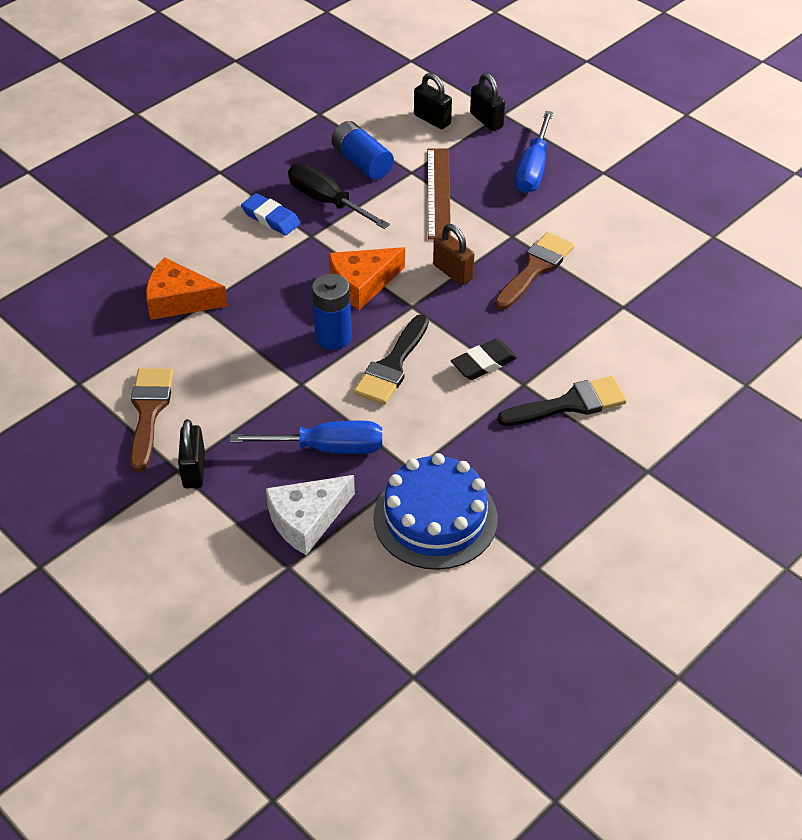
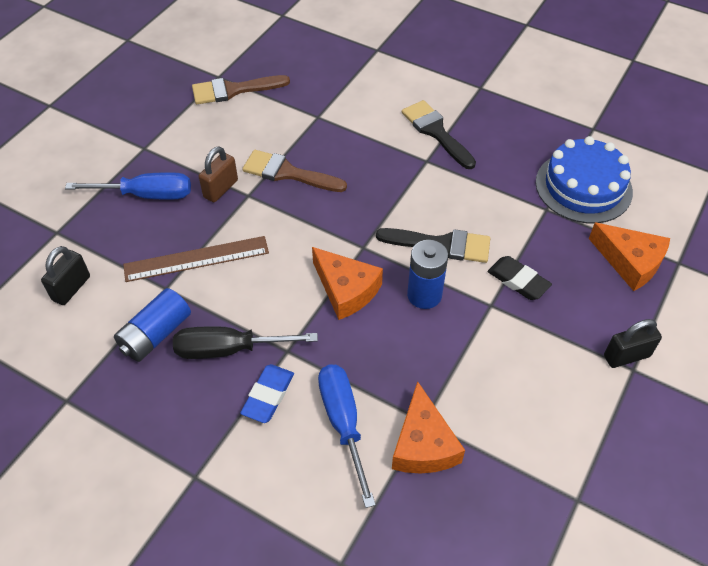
camera: 105 degrees left, 5 degrees up
(149, 411) = (581, 417): brown brush -> brown brush (233, 90)
(307, 520) = (630, 262): white cheese -> orange cheese
(326, 448) = (553, 268): blue screwdriver -> blue screwdriver (343, 424)
(327, 202) = (229, 349): black screwdriver -> black screwdriver turned 60 degrees clockwise
(452, 272) = (309, 226): brown padlock -> brown padlock (221, 189)
(484, 363) = (414, 187): black eraser -> black eraser (518, 280)
(486, 120) = (69, 243): black padlock -> none

